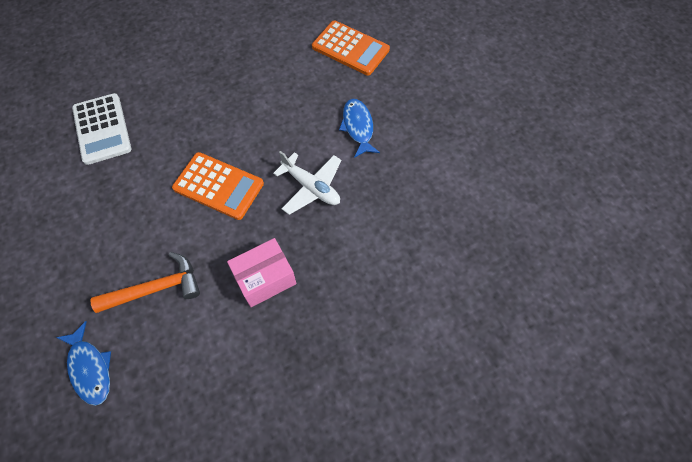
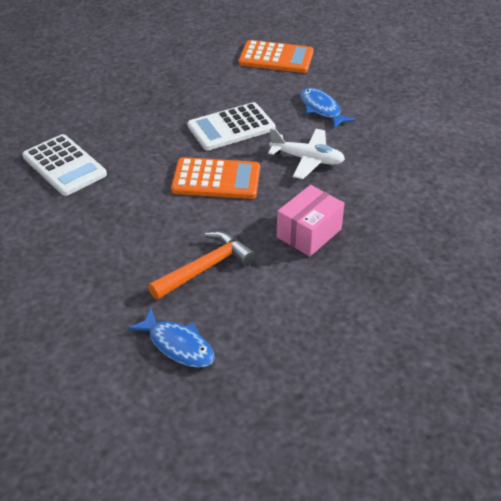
camera: 20 degrees left, 20 degrees down
(264, 126) = (231, 127): none -> white calculator

